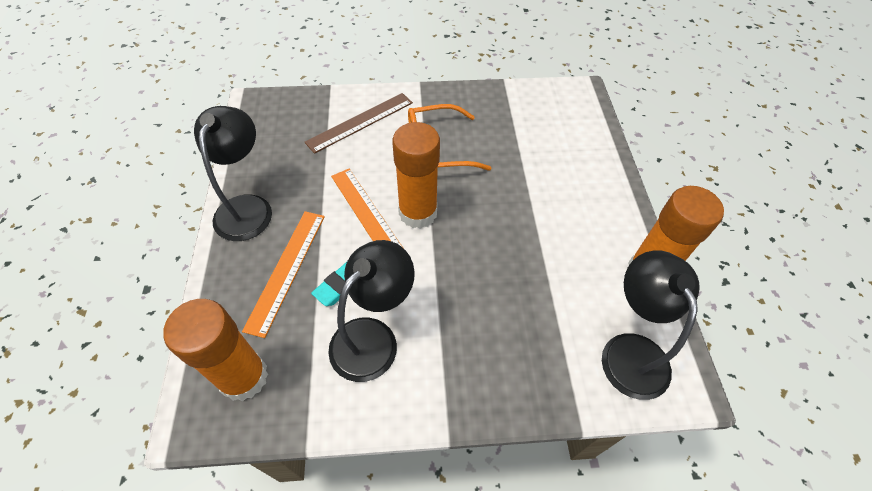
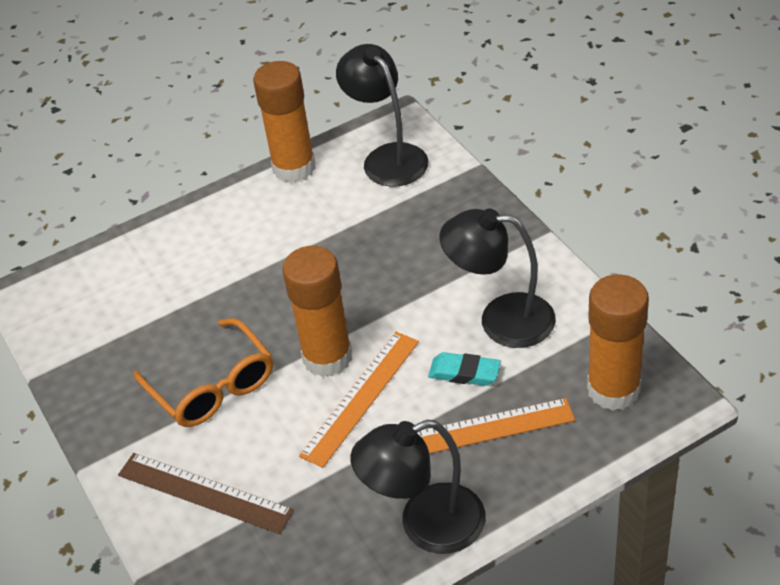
camera: 110 degrees left, 10 degrees down
(630, 351) = (387, 157): black lamp -> black lamp turned 90 degrees clockwise

